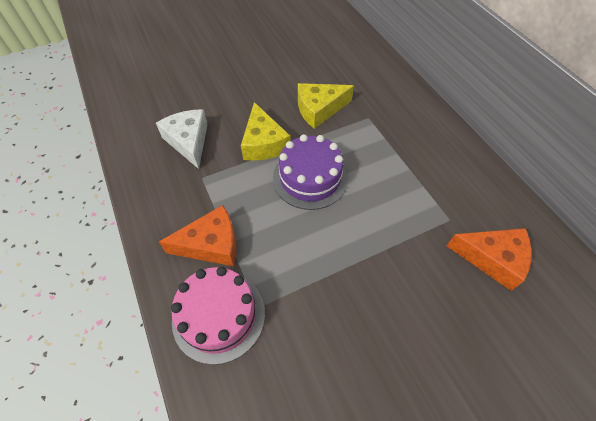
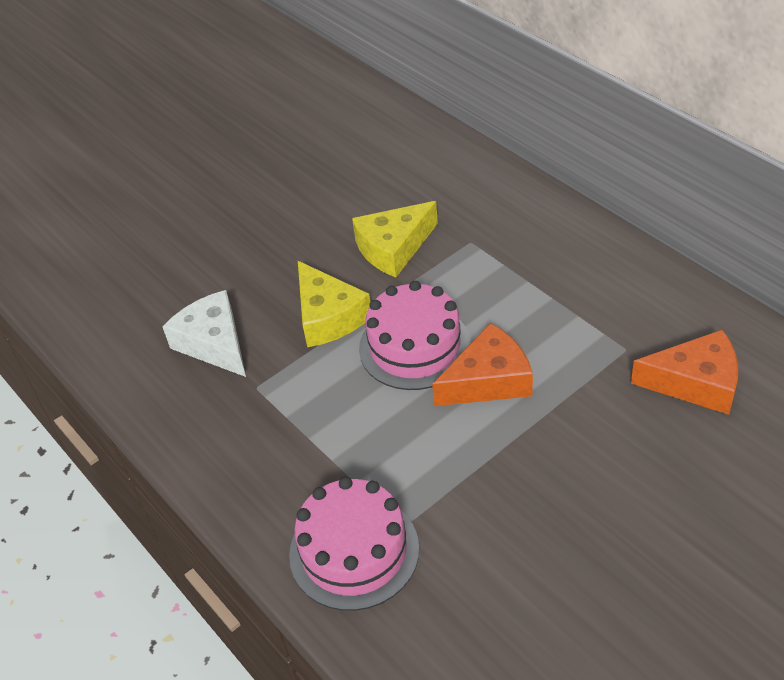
camera: 10 degrees left, 10 degrees down
(211, 244) = (307, 469): orange cheese -> orange cheese (488, 380)
(310, 178) = (414, 346): purple cake -> pink cake

